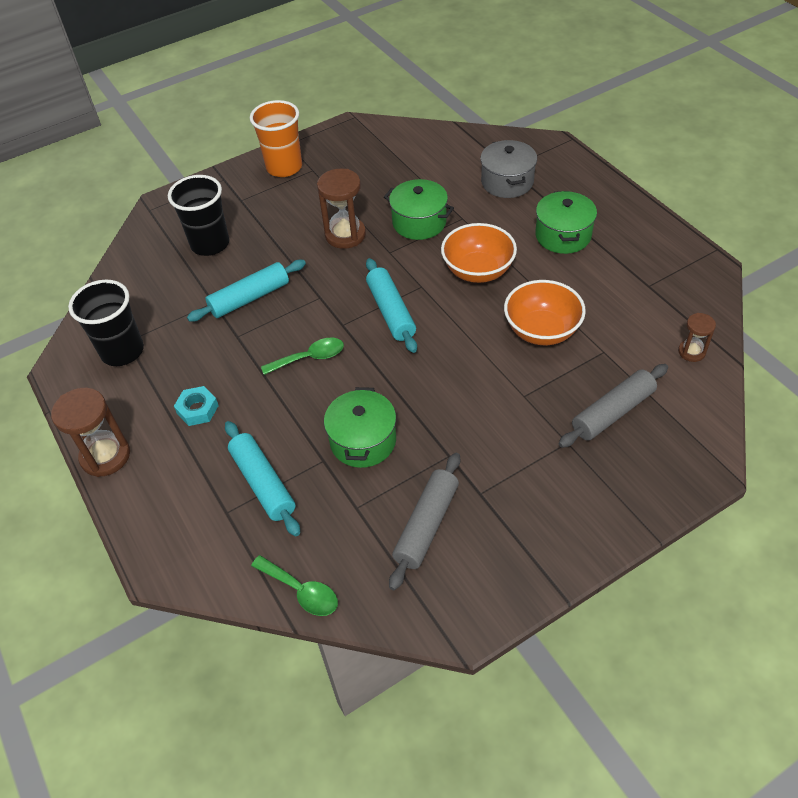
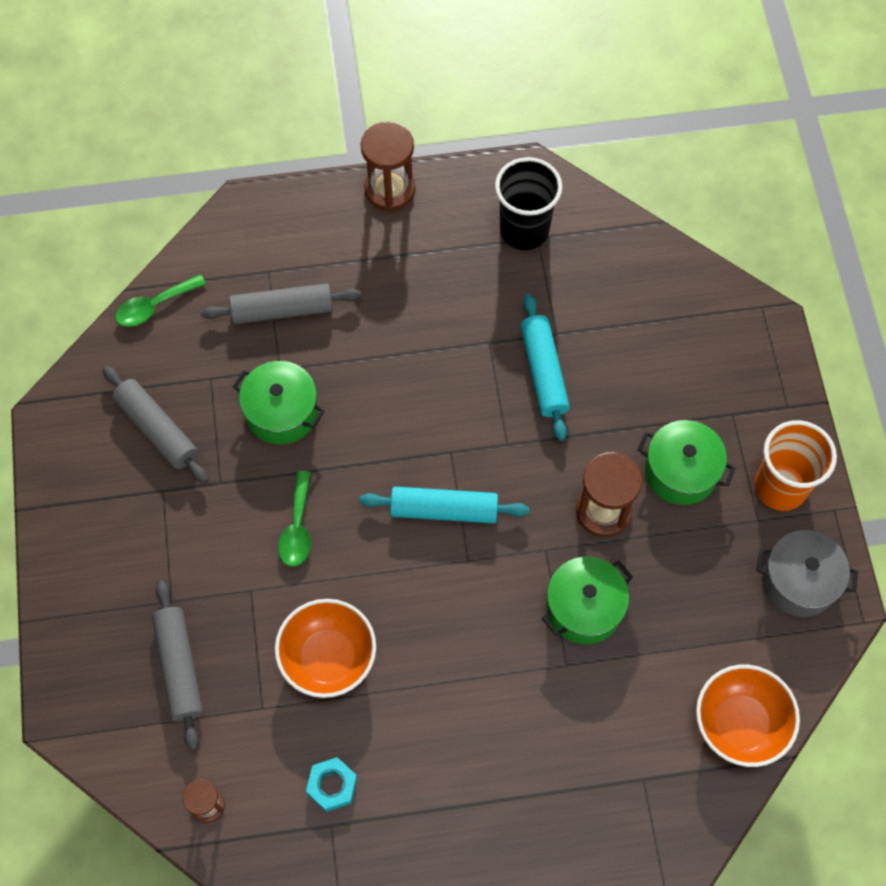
camera: 110 degrees right, 15 degrees up
(197, 409) = (405, 279): turquoise nut -> turquoise nut (332, 785)
(210, 244) = (661, 356): black cup -> none
(263, 483) = (282, 310): turquoise rolling pin -> grey rolling pin
(310, 358) = (418, 402): green spoon -> green spoon (297, 528)
(478, 271) = (460, 636): orange bowl -> orange bowl (740, 724)
(507, 182) = (612, 759): grey pot -> grey pot (799, 581)
(563, 235) = (470, 773): green pot -> green pot (681, 472)

